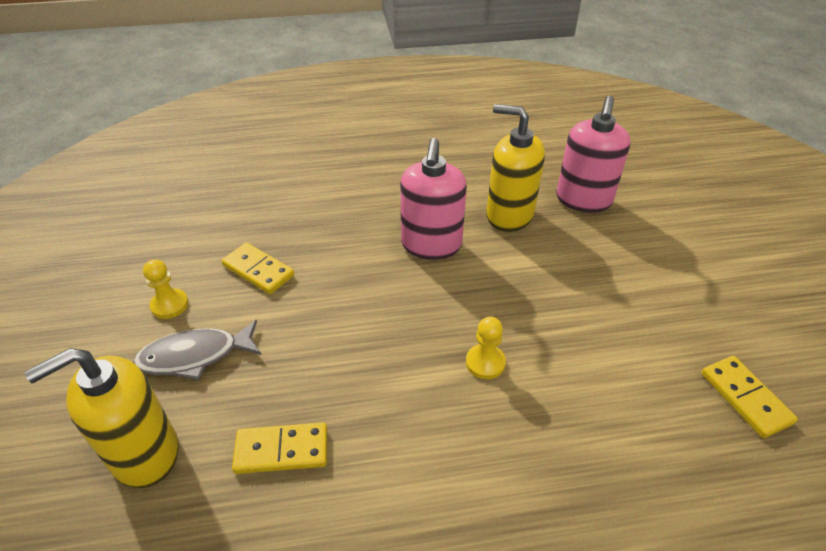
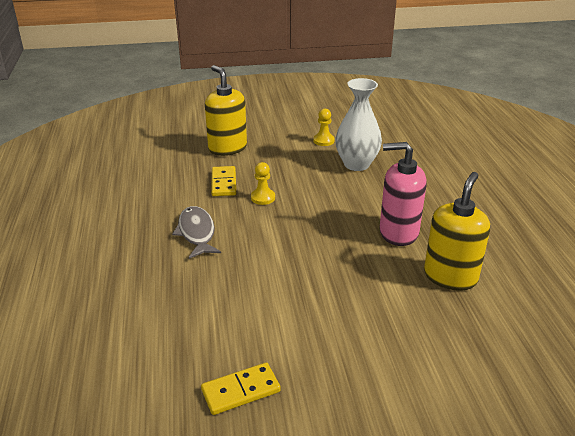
camera: 90 degrees right, 10 degrees down
(195, 356) = (286, 153): grey fish -> grey fish (197, 233)
(258, 270) = (356, 164): yellow domino -> white vase
(485, 363) = (280, 253): yellow pawn -> yellow pawn (263, 198)
(583, 200) = (493, 330): pink soap dispenser -> none

